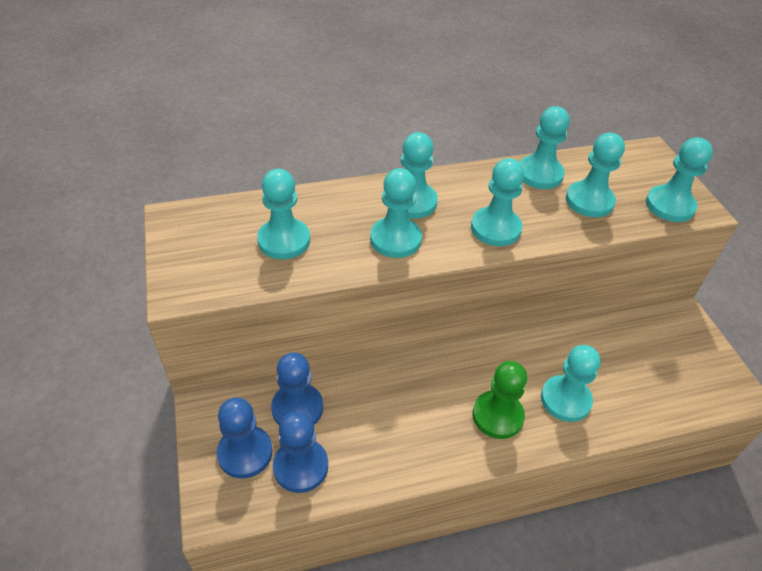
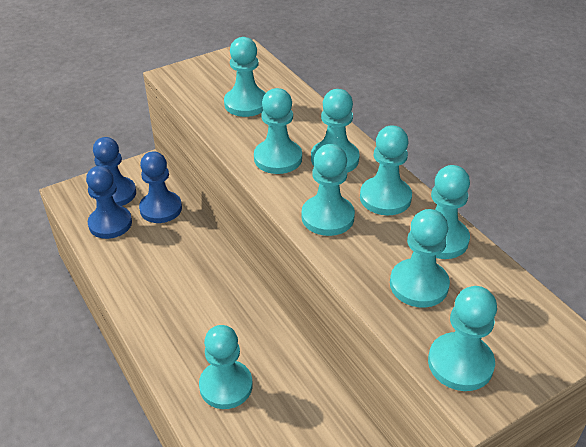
camera: 75 degrees right, 5 degrees down
(479, 187) = (385, 198): none -> turquoise pawn
(497, 416) = (190, 334): green pawn -> none

